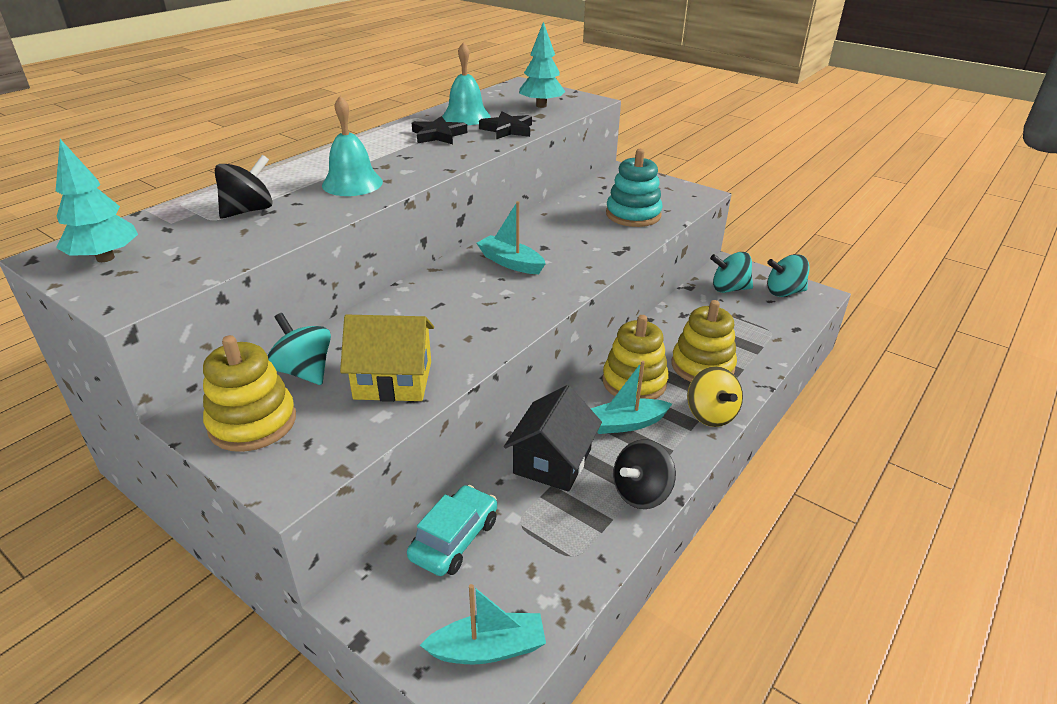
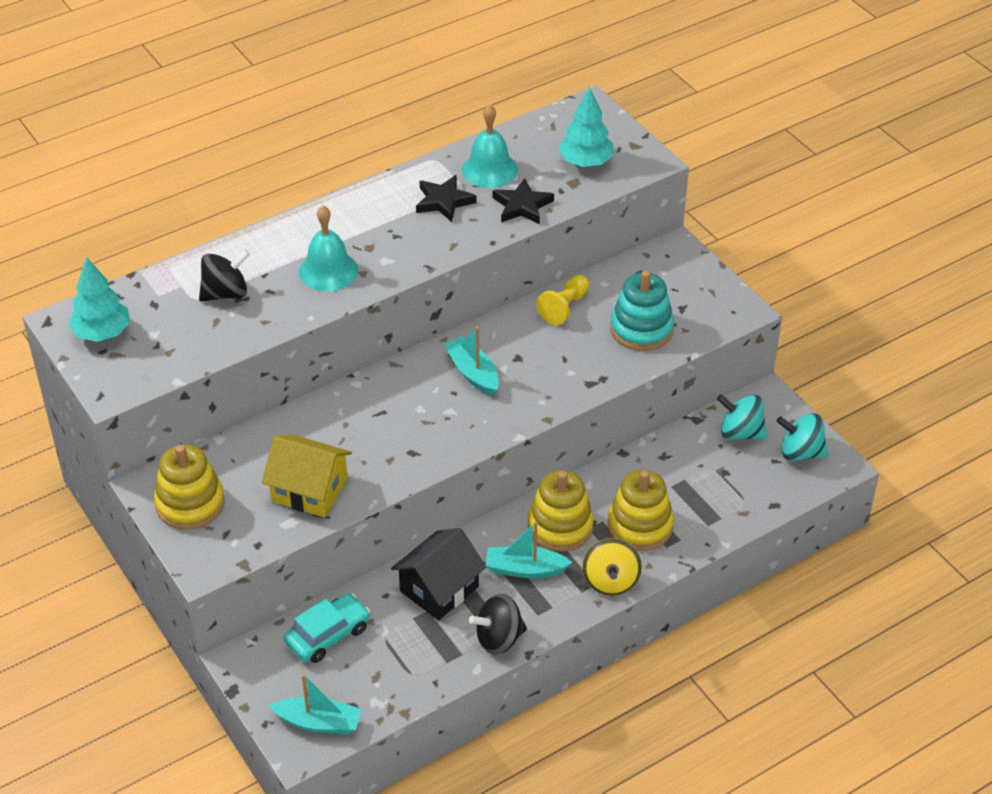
camera: 20 degrees right, 10 degrees up
(304, 371) = (241, 462): turquoise spinning top -> none
(561, 212) = (564, 307): none -> yellow pawn

